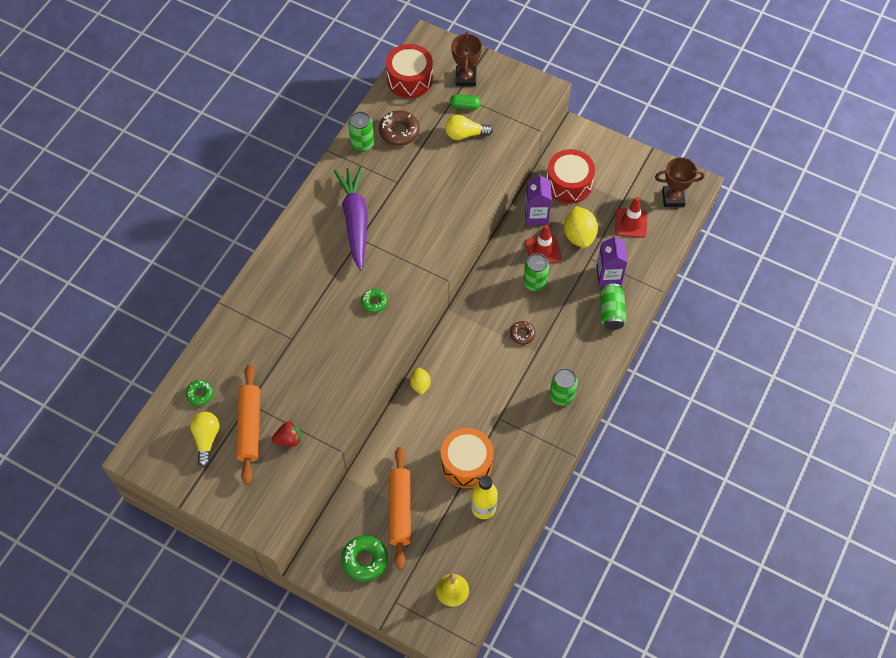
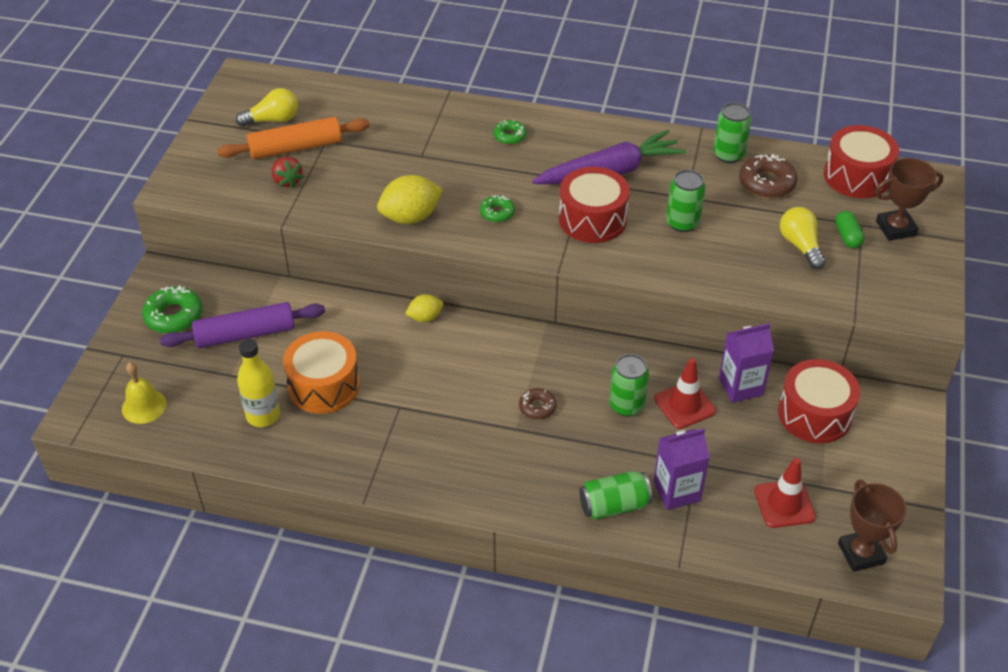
camera: 75 degrees right, 15 degrees down
(200, 394) = (327, 103): green donut -> green donut (510, 136)
(400, 510) = (245, 334): orange rolling pin -> purple rolling pin
(401, 245) = (592, 219): none -> red drum
(561, 396) = (454, 470): green can -> green can (682, 223)
(579, 235) = (730, 443): yellow lemon -> yellow lemon (410, 217)

